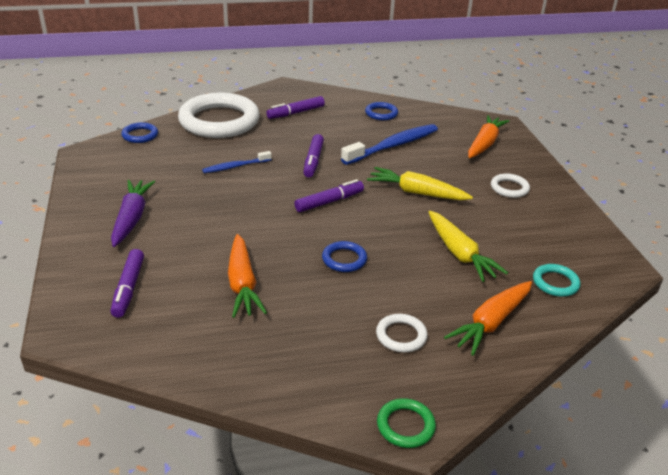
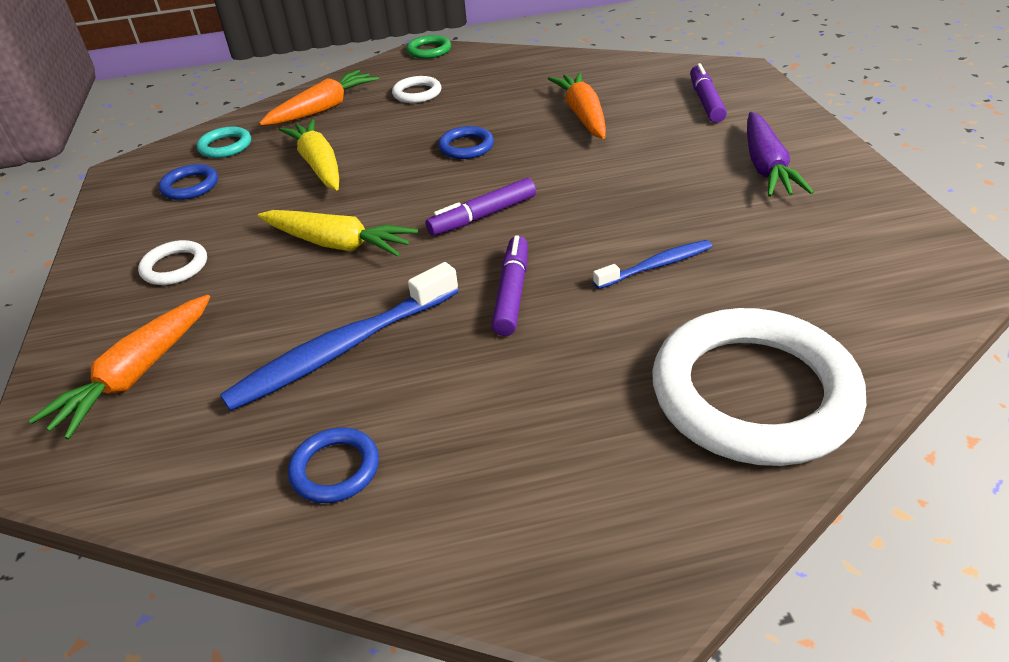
camera: 175 degrees left, 5 degrees up
(140, 135) = (902, 327): blue ring -> blue ring (190, 186)
(295, 113) = (568, 448): purple marker -> none

